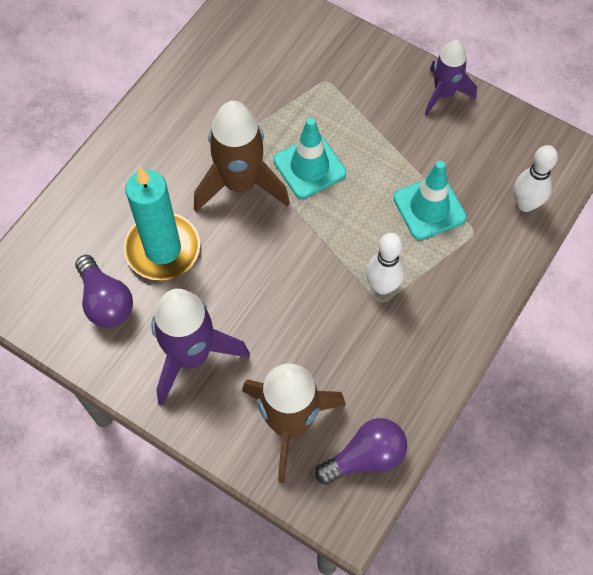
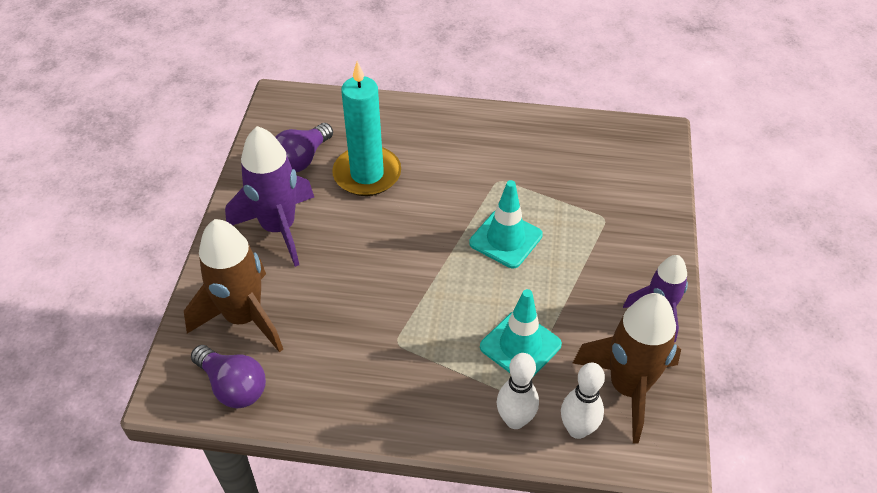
camera: 65 degrees right, 15 degrees down
(240, 184) = (458, 199): brown rocket -> brown rocket (628, 388)
(382, 286) = (414, 337): white bowling pin -> white bowling pin (515, 420)

